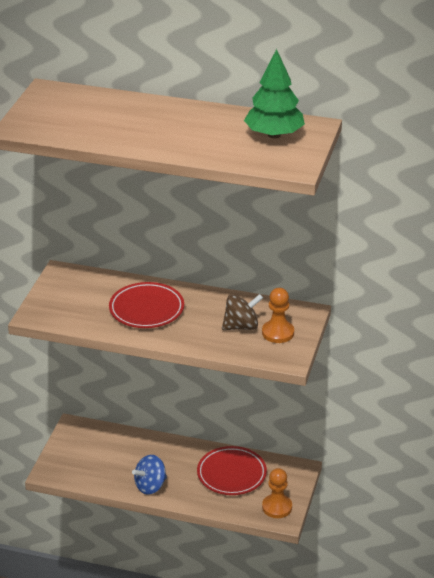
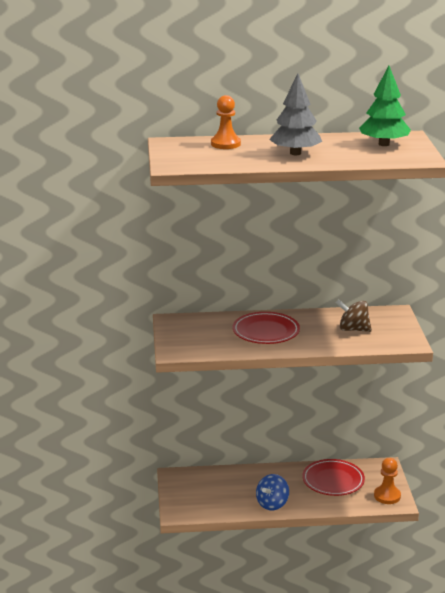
camera: 20 degrees left, 10 degrees down
(164, 131) = (295, 153): none -> grey tree
(241, 326) = (353, 329): brown spinning top -> brown spinning top turned 120 degrees counterclockwise
(278, 333) = (385, 328): orange pawn -> orange pawn (225, 144)

